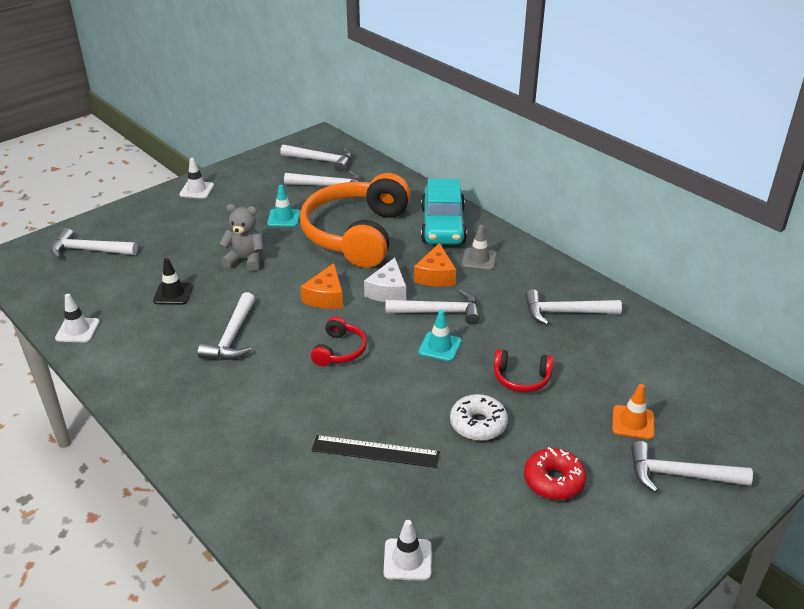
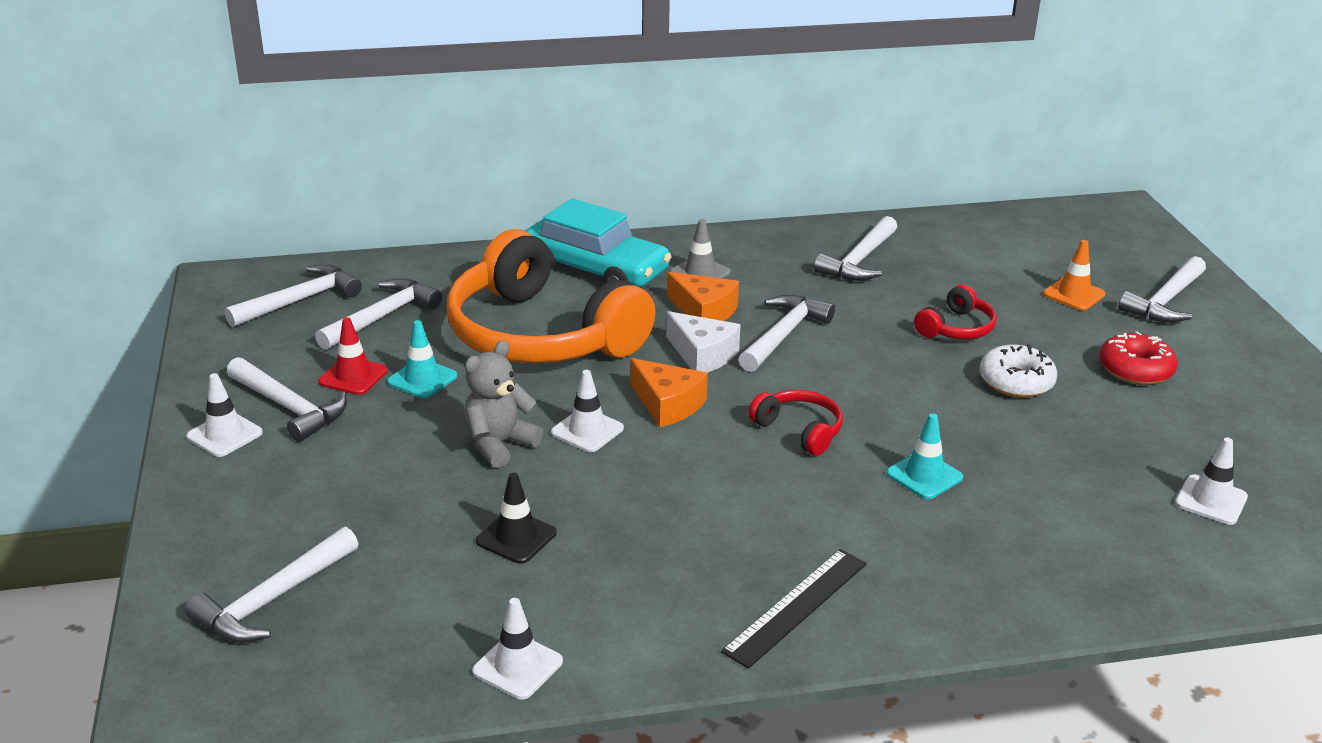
camera: 60 degrees left, 5 degrees down
(232, 337) = (687, 510): white hammer -> white hammer (289, 407)
(269, 200) = (353, 376): none -> red traffic cone
(279, 281) = (587, 430): none -> white traffic cone
(375, 451) = (1019, 465): black ruler -> black ruler (796, 606)
(440, 347) = (854, 358): turquoise traffic cone -> turquoise traffic cone (924, 476)

